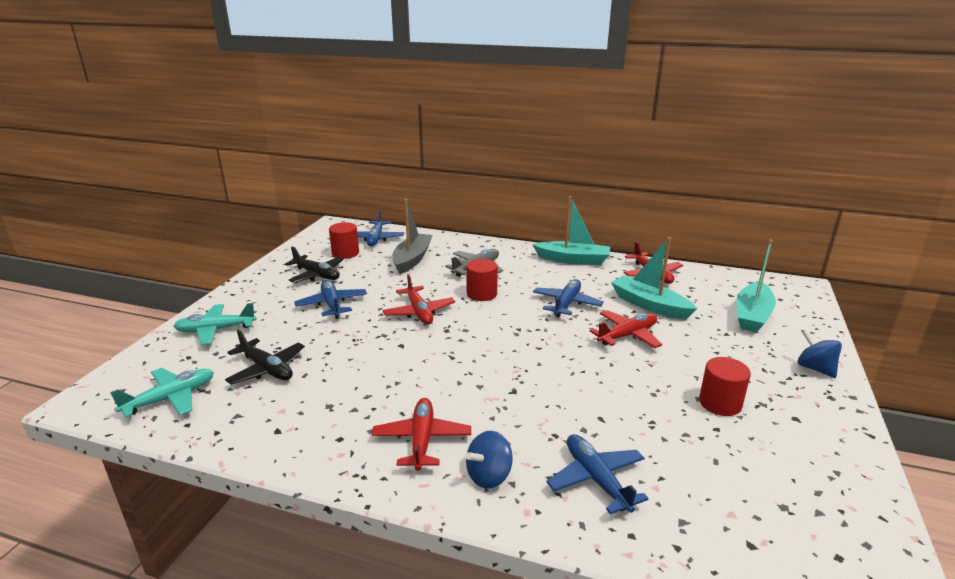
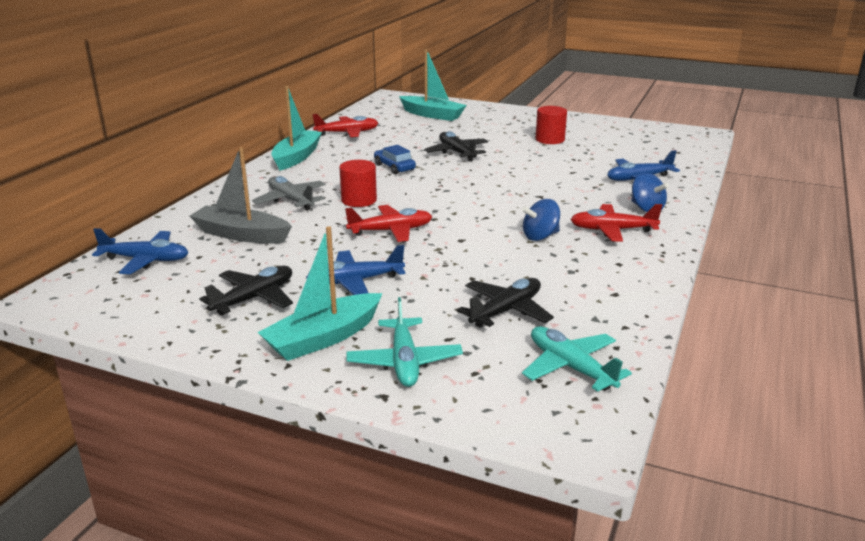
camera: 85 degrees left, 0 degrees up
(345, 253) = (186, 281): red cylinder -> none
(566, 304) = (394, 167): blue plane -> blue car
(627, 335) = (457, 153): red plane -> black plane
(649, 305) = (406, 140): turquoise boat -> turquoise boat (323, 338)
(815, 368) = (507, 112): blue spinning top -> blue spinning top (540, 236)

